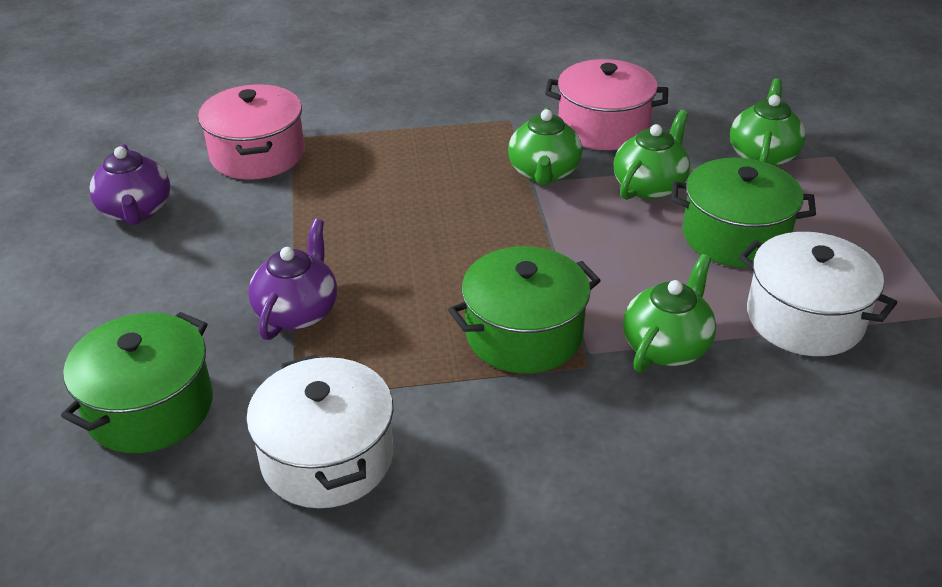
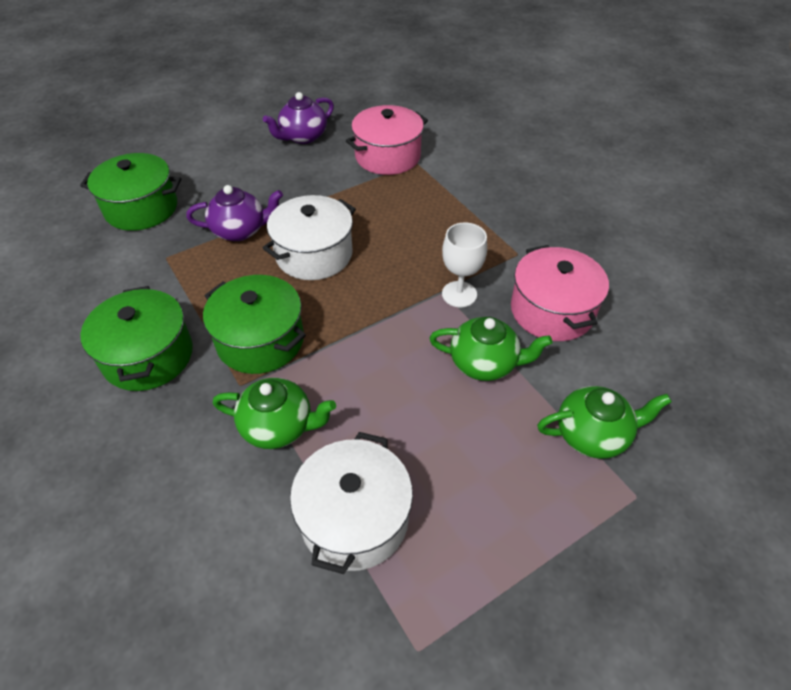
camera: 65 degrees right, 10 degrees up
(327, 457) = (119, 288): white pot -> white pot (314, 254)
(544, 173) = (459, 294): green teapot -> white goblet
(735, 236) = (447, 440): green pot -> green pot (148, 356)

